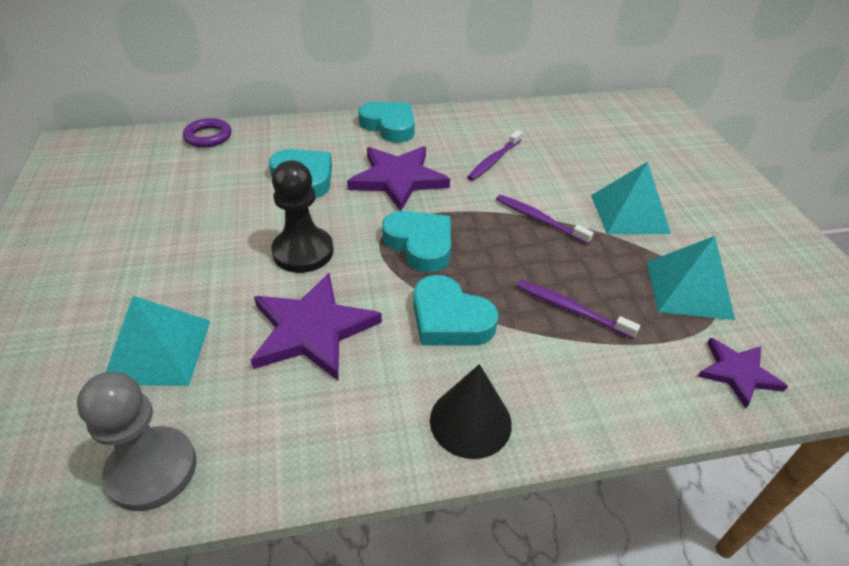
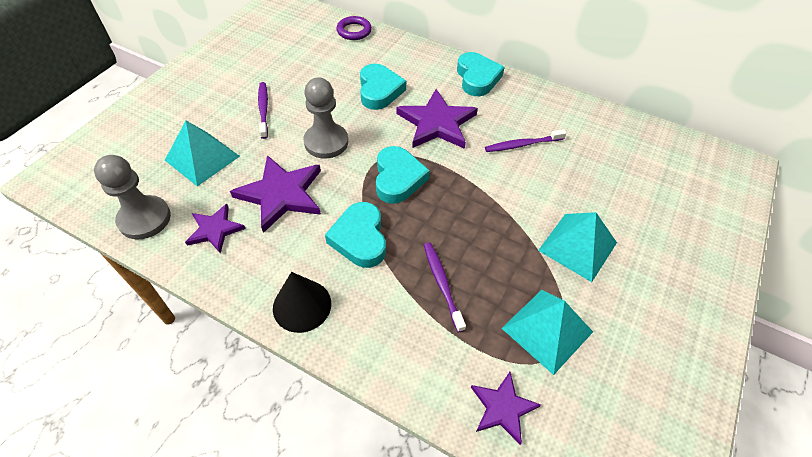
camera: 40 degrees right, 10 degrees up
(272, 416) = (215, 229): none -> purple star
(303, 252) = (326, 142): black pawn -> grey pawn
(539, 219) = (500, 209): purple toothbrush -> purple toothbrush (263, 109)

